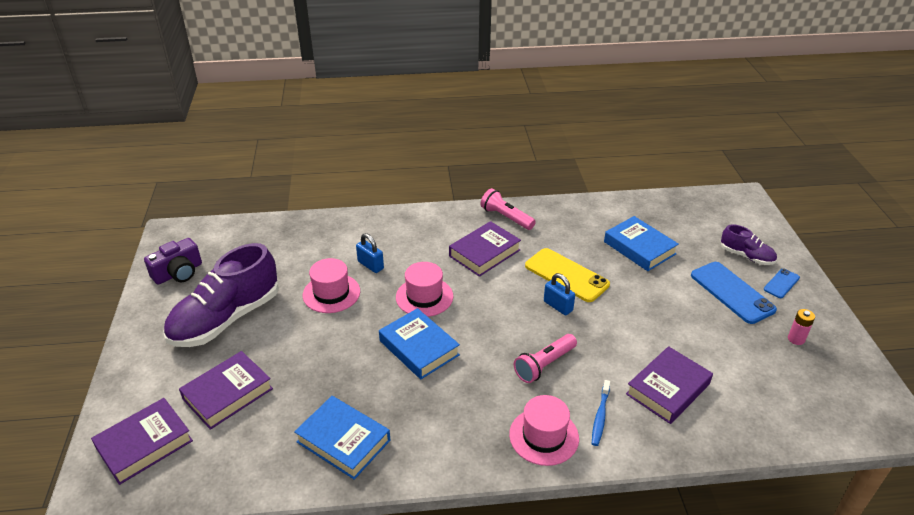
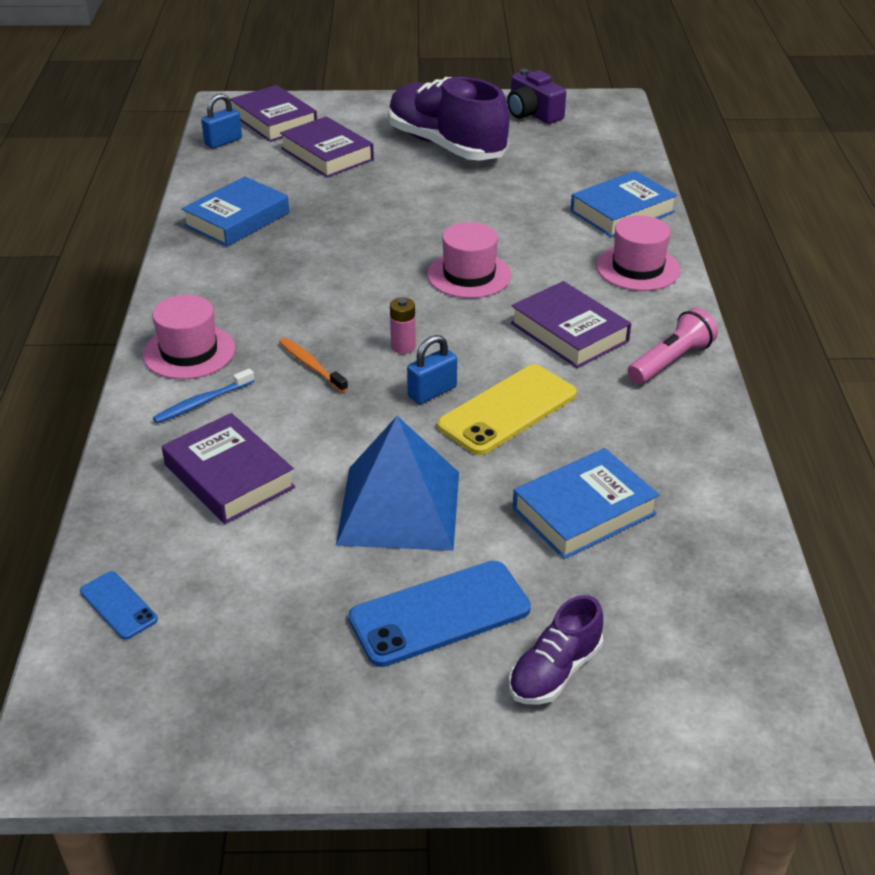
camera: 95 degrees right, 0 degrees up
(331, 293) = (484, 207): pink hat -> pink hat (638, 268)
(370, 265) = (542, 235): blue padlock -> blue padlock (223, 142)
(419, 348) = (368, 268): blue book -> blue book (622, 211)
(544, 365) = (311, 365): pink flashlight -> orange toothbrush
(600, 416) = (202, 402): blue toothbrush -> blue toothbrush turned 60 degrees counterclockwise
(664, 312) = (399, 507): none -> blue pyramid
(781, 283) = (459, 704): blue phone -> blue phone (118, 605)
(796, 339) = (295, 672): pink battery -> pink battery (403, 347)

